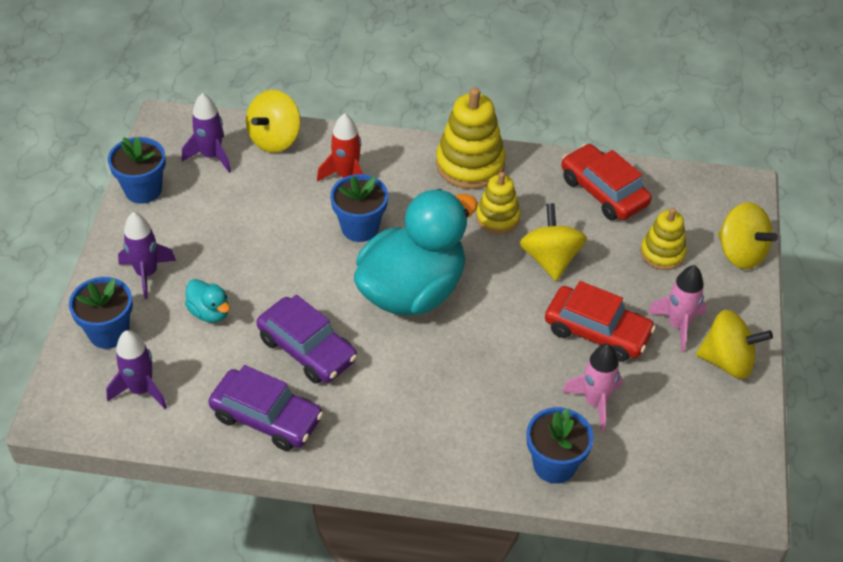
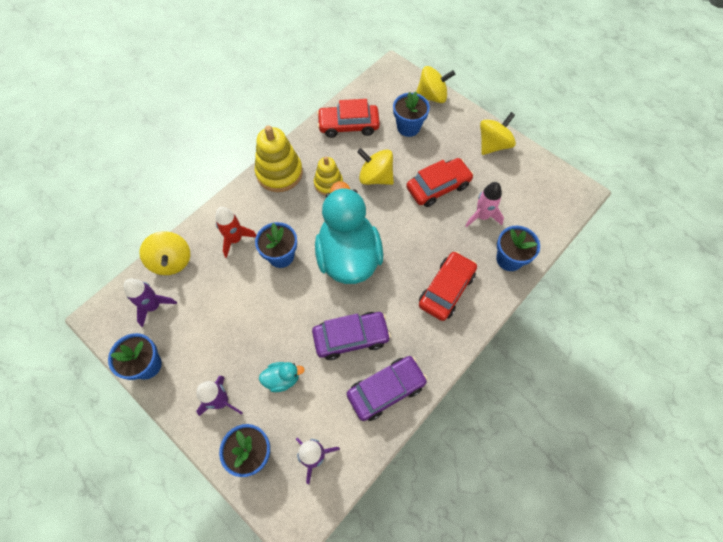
camera: 55 degrees left, 15 degrees up
(449, 414) = (446, 289): none -> red car
(662, 253) = (408, 127): yellow stacking toy -> blue flower pot
(678, 325) = (458, 150): pink rocket -> none

